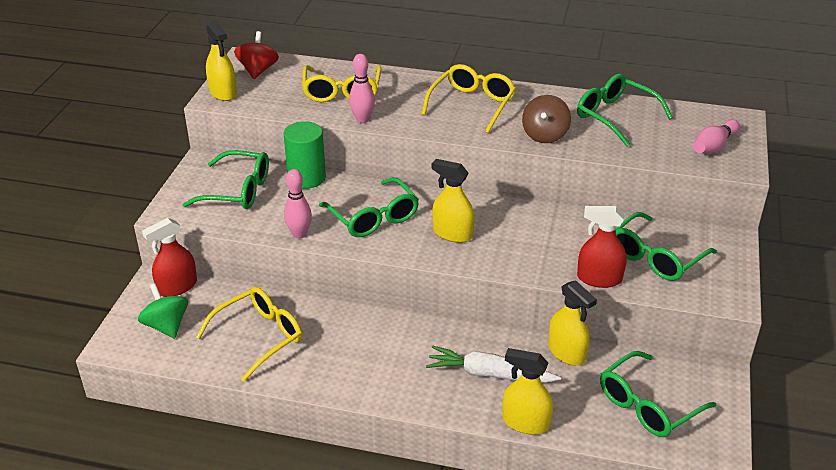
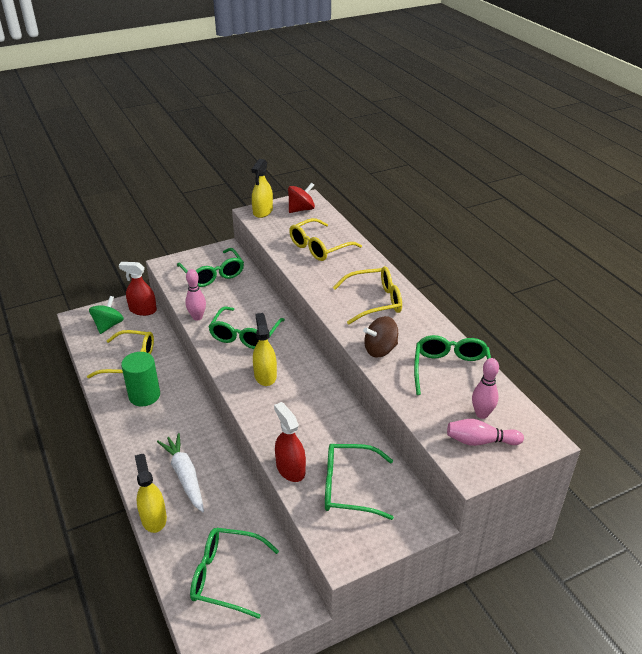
camera: 50 degrees right, 0 degrees up
(306, 178) = (254, 290): green cylinder -> green cylinder (144, 395)
(362, 119) = (299, 270): pink bowling pin -> pink bowling pin (482, 414)
(566, 352) = (241, 503): yellow spray bottle -> none

